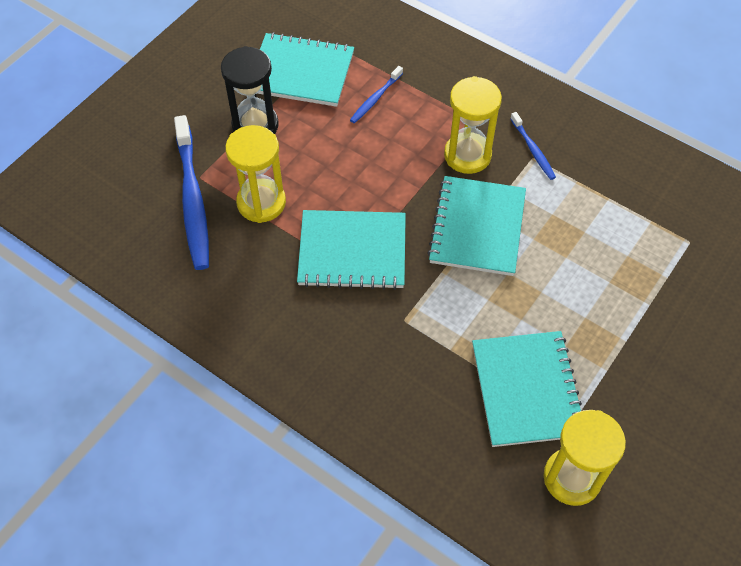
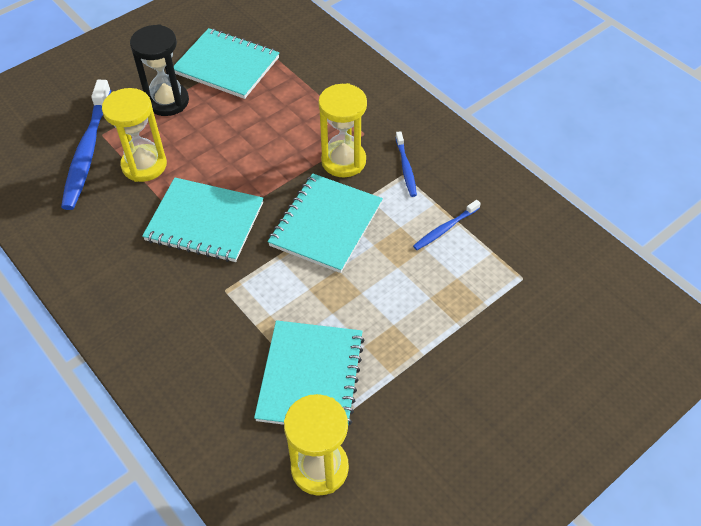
camera: 15 degrees right, 5 degrees down
(375, 99) = (281, 99): blue toothbrush -> blue toothbrush (445, 229)

